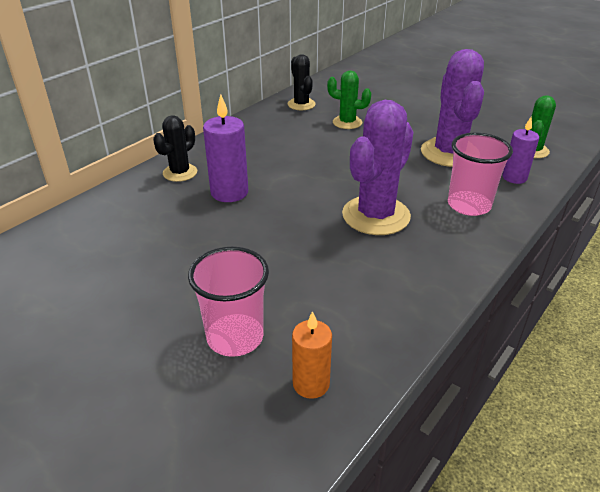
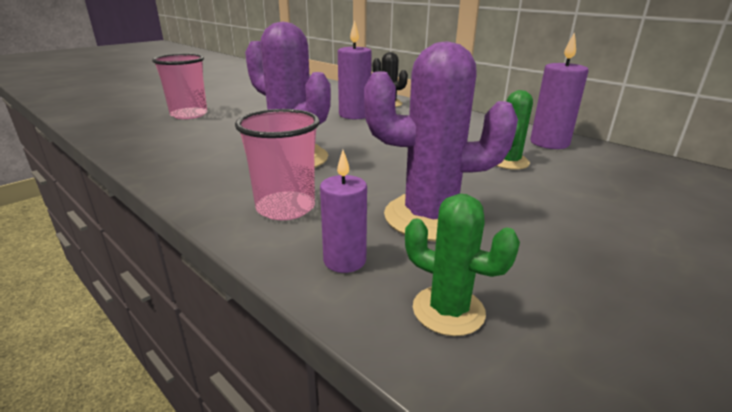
camera: 95 degrees right, 10 degrees down
(301, 104) = (549, 143): black cactus -> purple candle
(311, 384) = (127, 128): orange candle -> none

